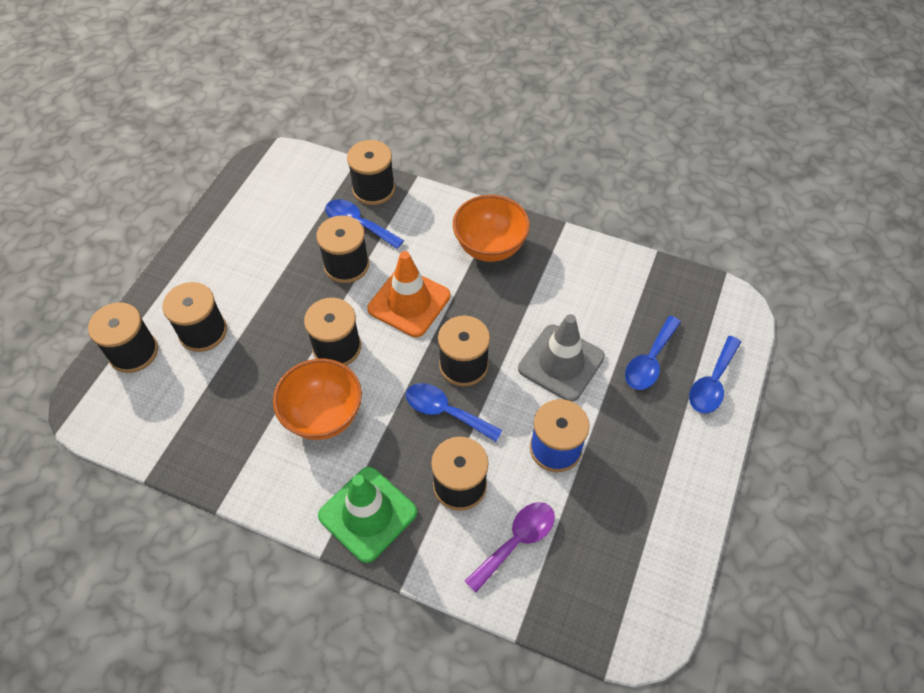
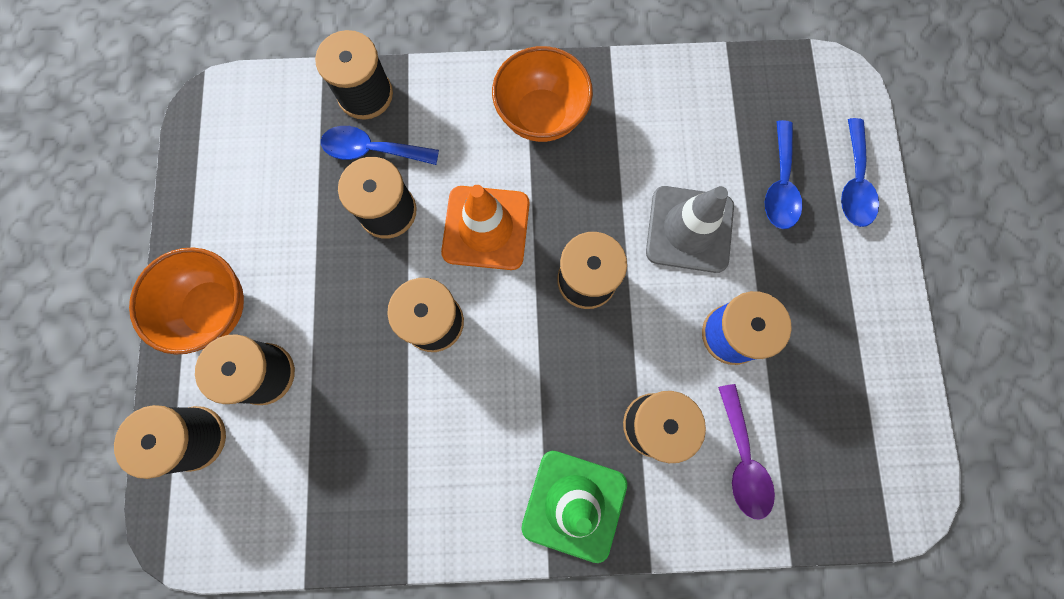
camera: 25 degrees left, 20 degrees up
(323, 415) = (464, 413): orange bowl -> orange bowl (213, 309)
(445, 412) = (595, 345): blue spoon -> none
(516, 541) = (742, 460): purple spoon -> purple spoon turned 150 degrees clockwise

